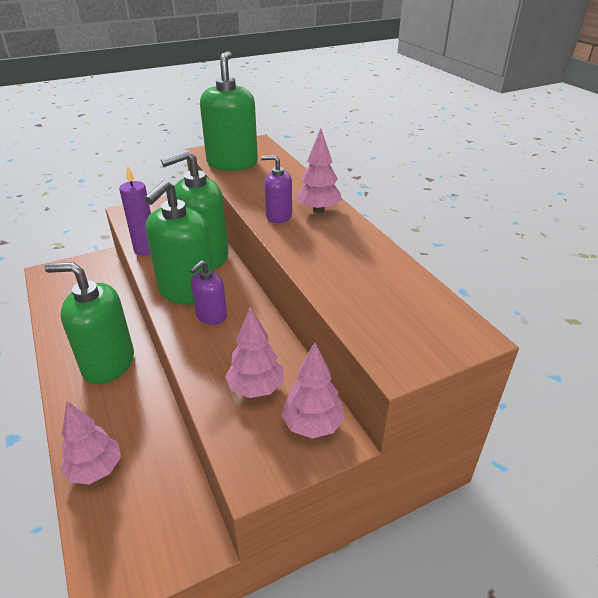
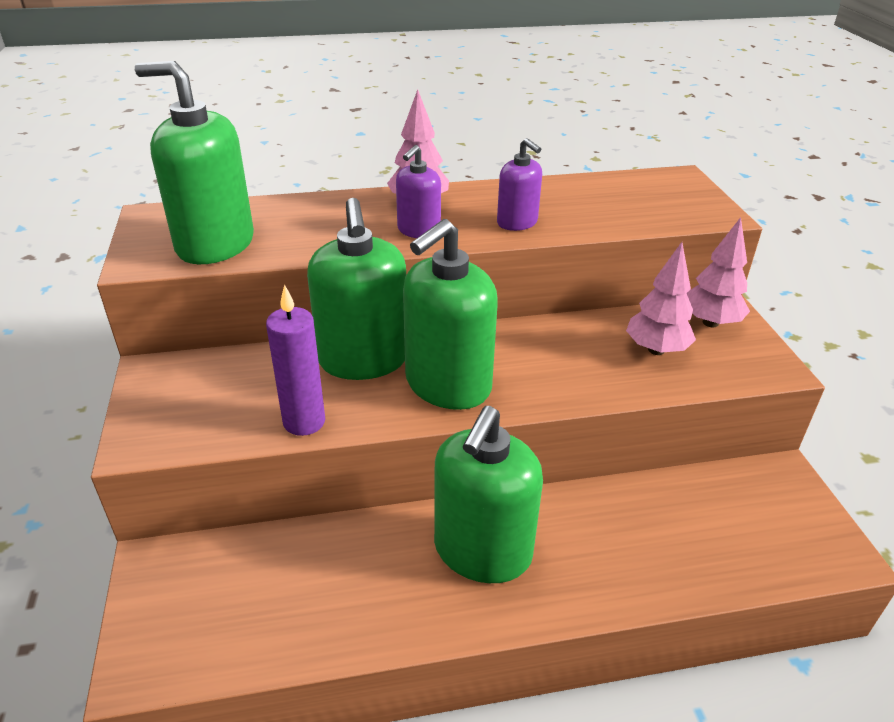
camera: 75 degrees left, 0 degrees up
(96, 469) = (687, 565): pink tree -> none
(187, 290) = (447, 385): green soap dispenser -> green soap dispenser turned 90 degrees clockwise
(211, 316) = (515, 368): purple soap dispenser -> purple soap dispenser (517, 222)

